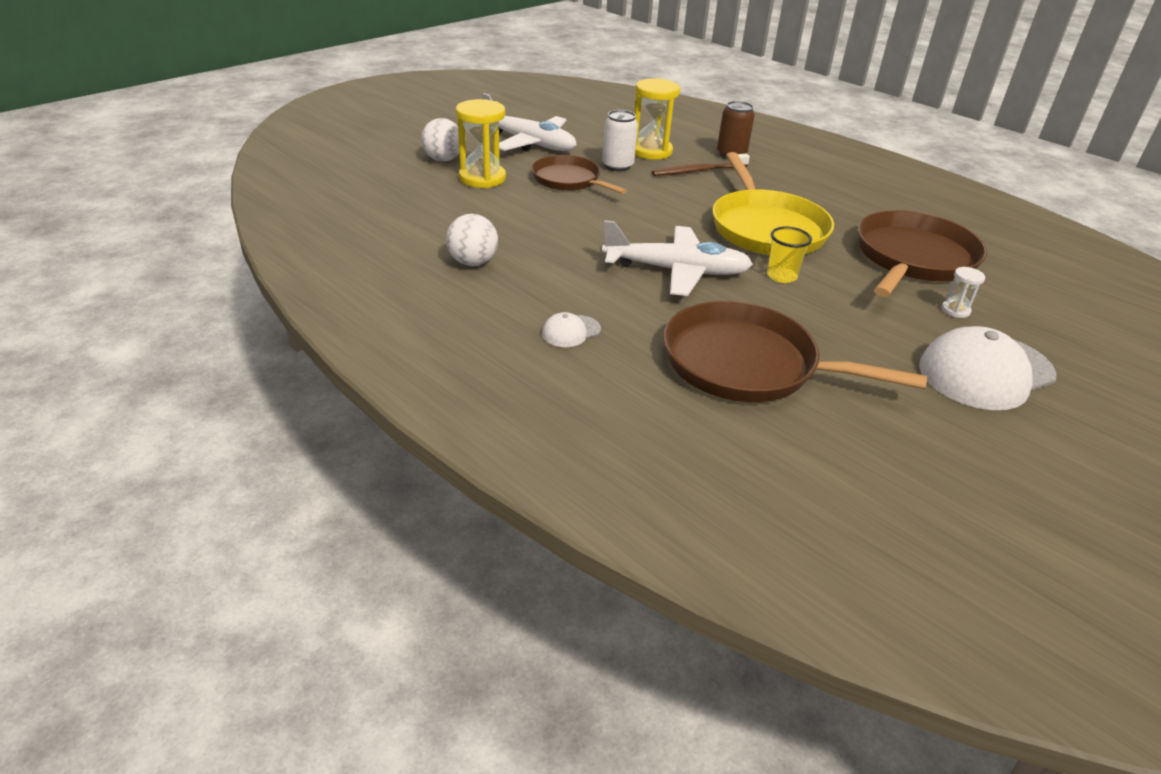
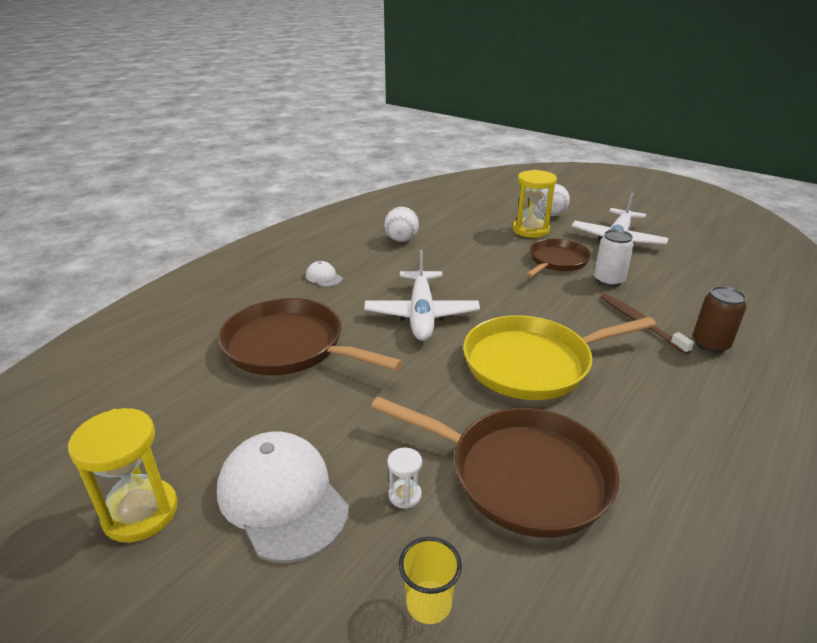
camera: 85 degrees right, 5 degrees down
(651, 151) = (663, 295): yellow hourglass -> yellow hourglass (141, 513)
(747, 364) = (289, 346): brown pan -> brown pan turned 75 degrees counterclockwise
(781, 276) = (434, 369): yellow cup -> yellow cup (428, 604)

